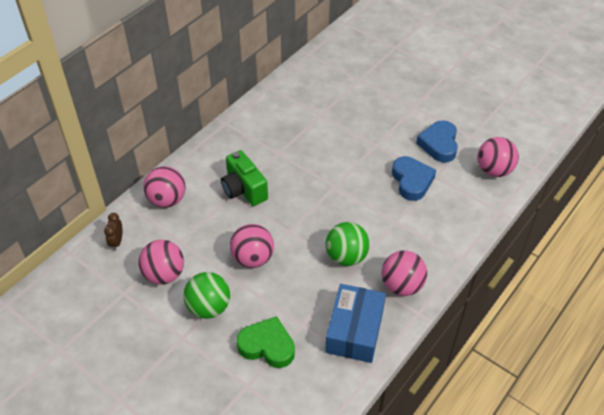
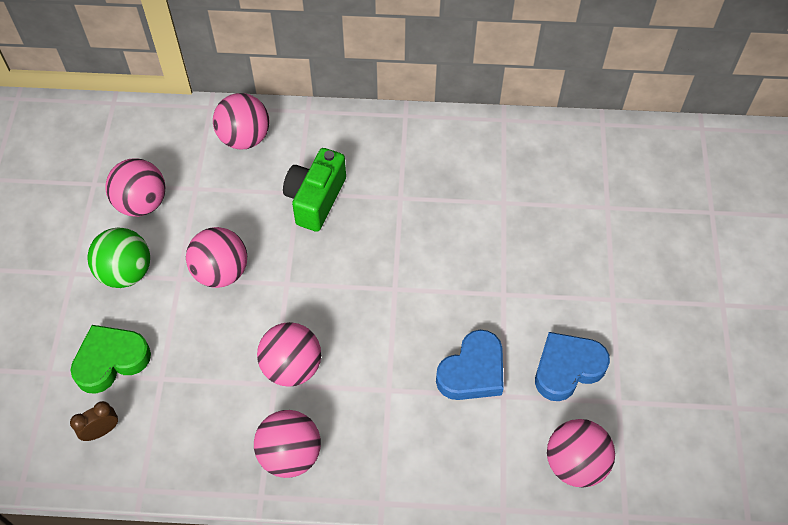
camera: 55 degrees right, 10 degrees up
(117, 242) = (155, 132): brown clock -> brown clock (101, 431)
(267, 346) = (111, 360): green heart -> green heart turned 105 degrees counterclockwise
(346, 256) = (292, 367): green ball -> pink ball
(354, 330) = (188, 439): blue box -> none

